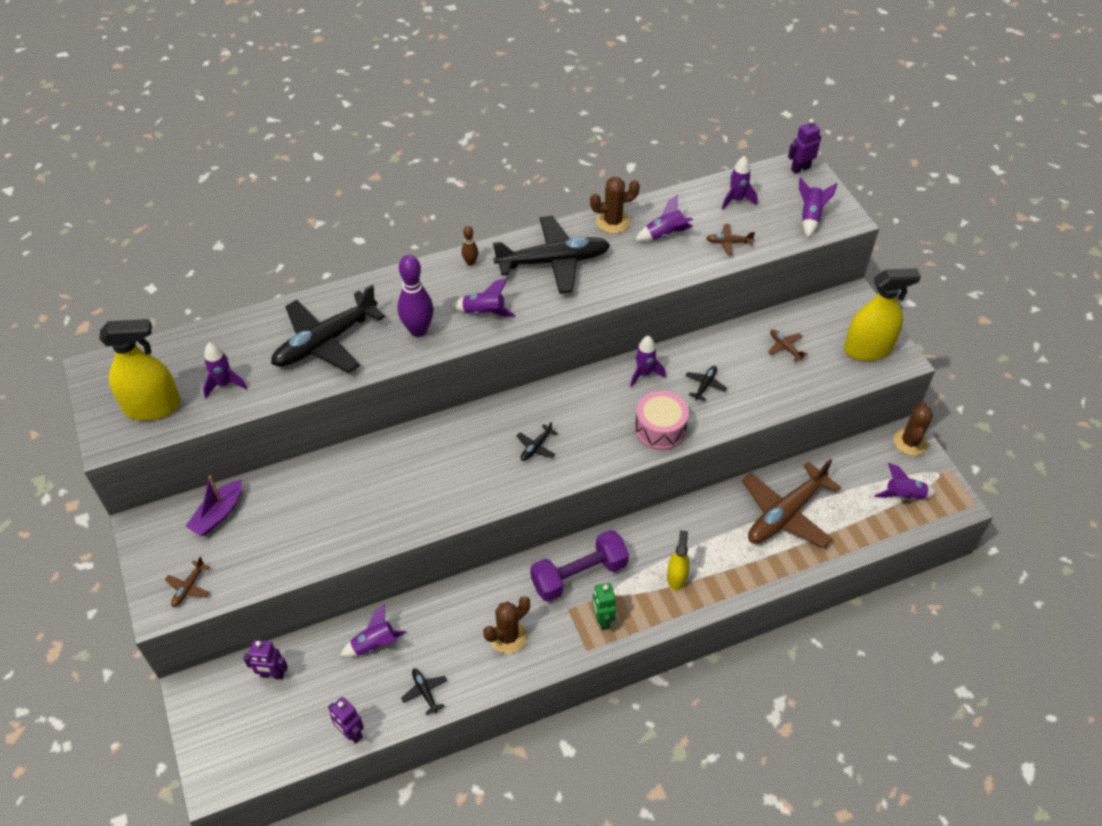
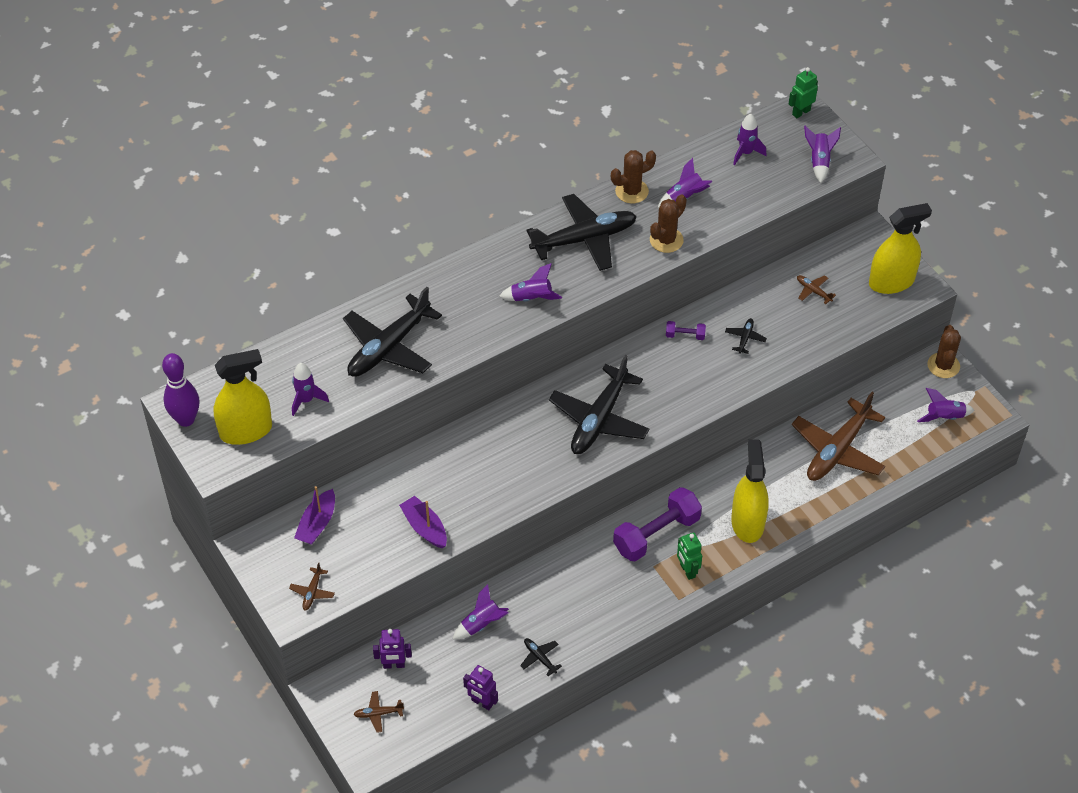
camera: 10 degrees left, 0 degrees up
(326, 535) = (425, 528): none -> purple boat
(418, 330) = (474, 324): purple bowling pin -> purple bowling pin (186, 419)
(470, 262) = (505, 251): brown bowling pin -> none
(508, 636) = (603, 598): brown cactus -> brown cactus (666, 240)
(536, 447) = (599, 419): black plane -> black plane, size x2.45
(644, 374) = (685, 335): purple rocket -> purple dumbbell
(660, 429) = (711, 386): pink drum -> none
(676, 577) = (747, 522): yellow spray bottle -> yellow spray bottle, size x1.74
(728, 242) = (746, 197): brown plane -> brown plane (378, 713)
(800, 168) = (801, 112): purple robot -> green robot

